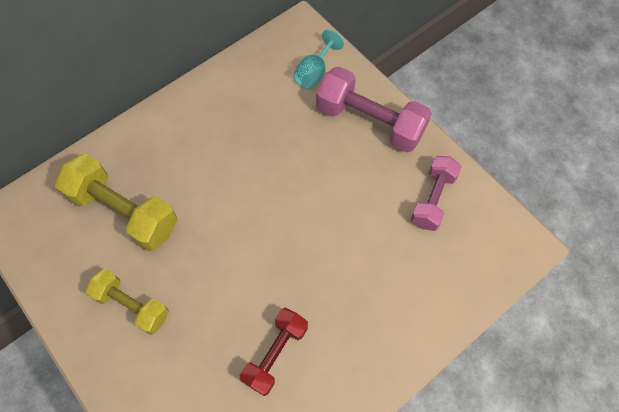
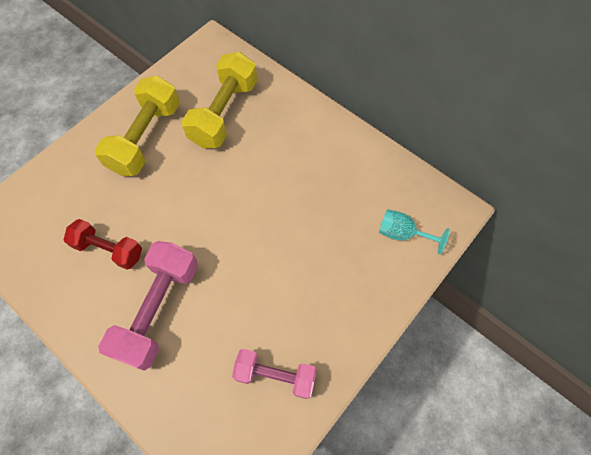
camera: 80 degrees right, 0 degrees up
(132, 305) = (146, 138): yellow dumbbell -> yellow dumbbell, size x1.57
(370, 121) = (356, 297): pink dumbbell -> pink dumbbell (159, 309)

